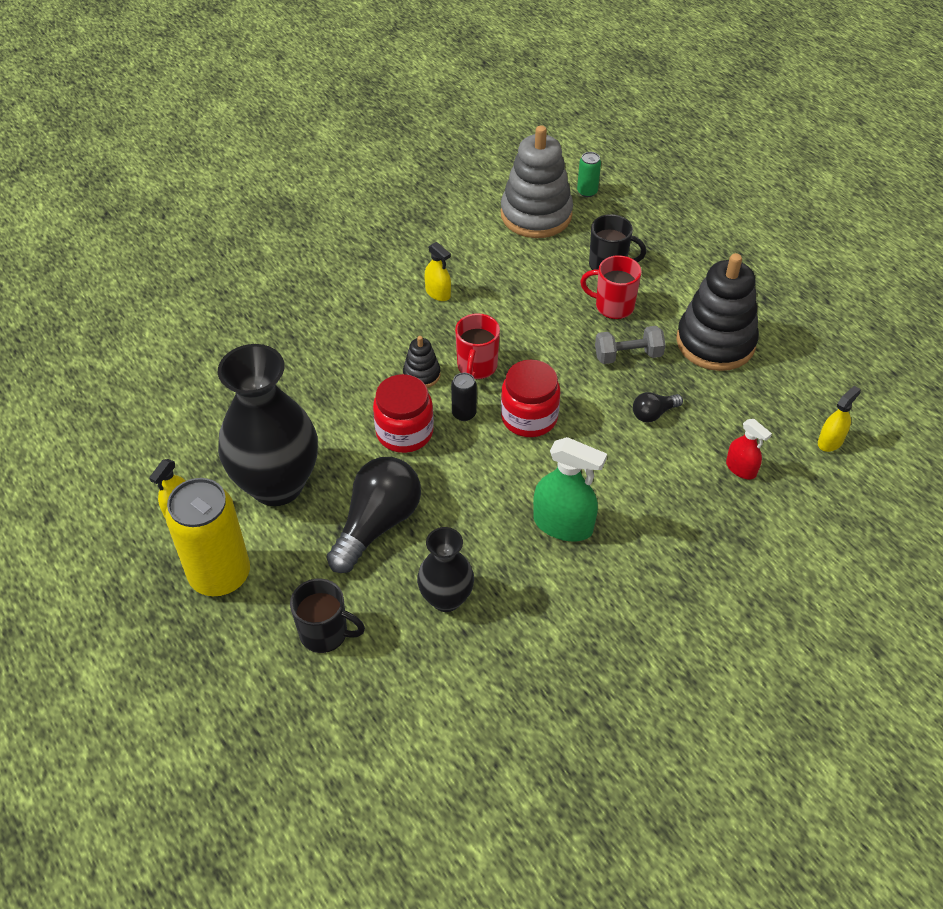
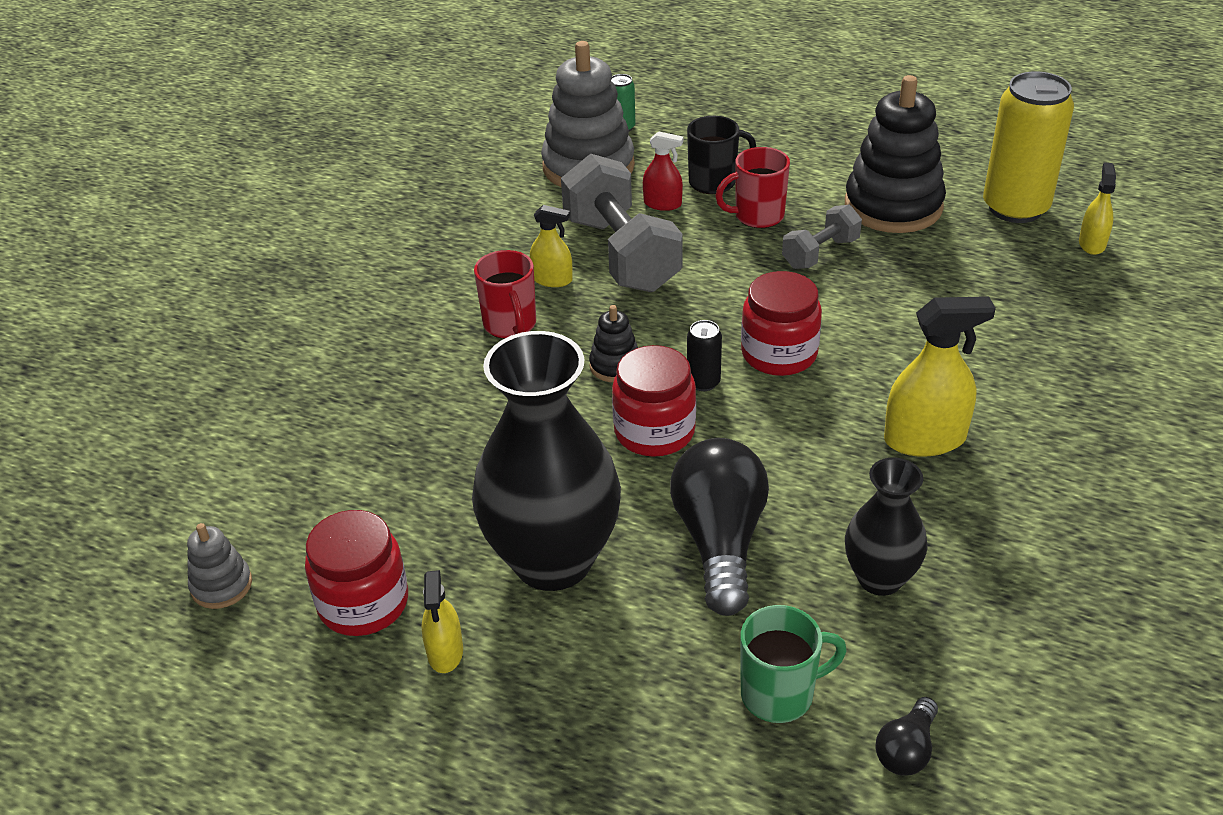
camera: 30 degrees left, 10 degrees down
(102, 406) = (221, 585): none -> grey stacking toy
(161, 456) = (363, 603): none -> red jar
(220, 575) = (578, 700): yellow can -> yellow can (1015, 208)
(325, 633) = (779, 694): black mug -> green mug
(477, 367) = (670, 331): red mug -> red mug (510, 325)
(497, 293) = (621, 253): none -> grey dumbbell
(563, 524) = (925, 439): green spray bottle -> yellow spray bottle
(653, 413) = (902, 293): black light bulb -> black light bulb (906, 750)
(741, 468) = (1039, 304): red spray bottle -> red spray bottle (662, 204)

